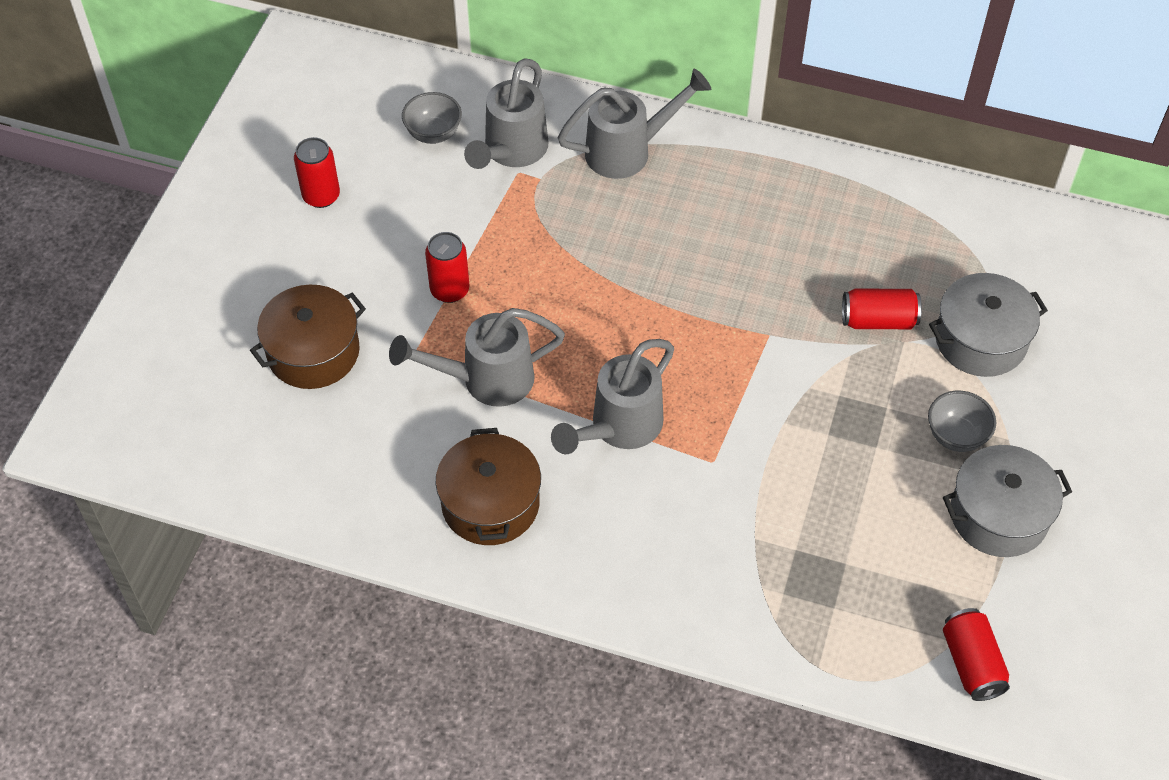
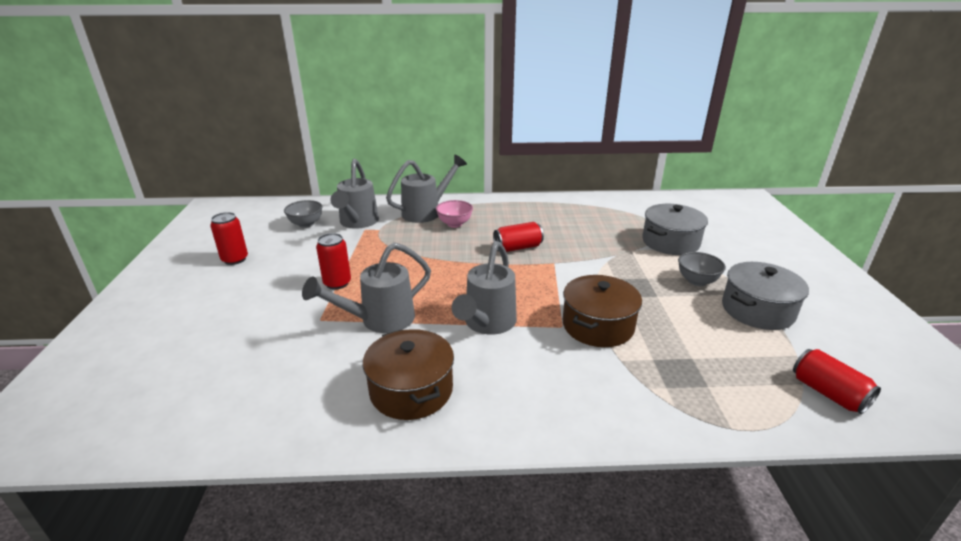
camera: 20 degrees left, 25 degrees down
(313, 352) = (239, 333): brown pot -> brown pot (598, 325)
(661, 197) = (454, 224): none -> pink bowl
(878, 320) = (610, 245): red can -> red can (518, 247)

